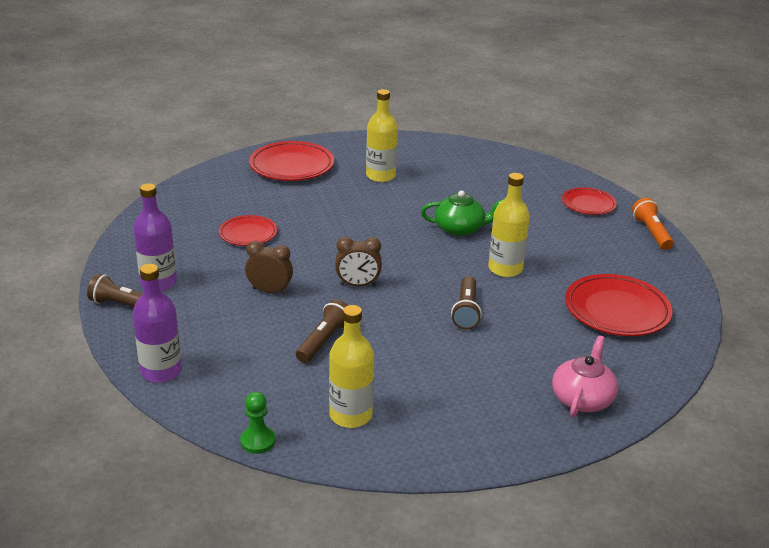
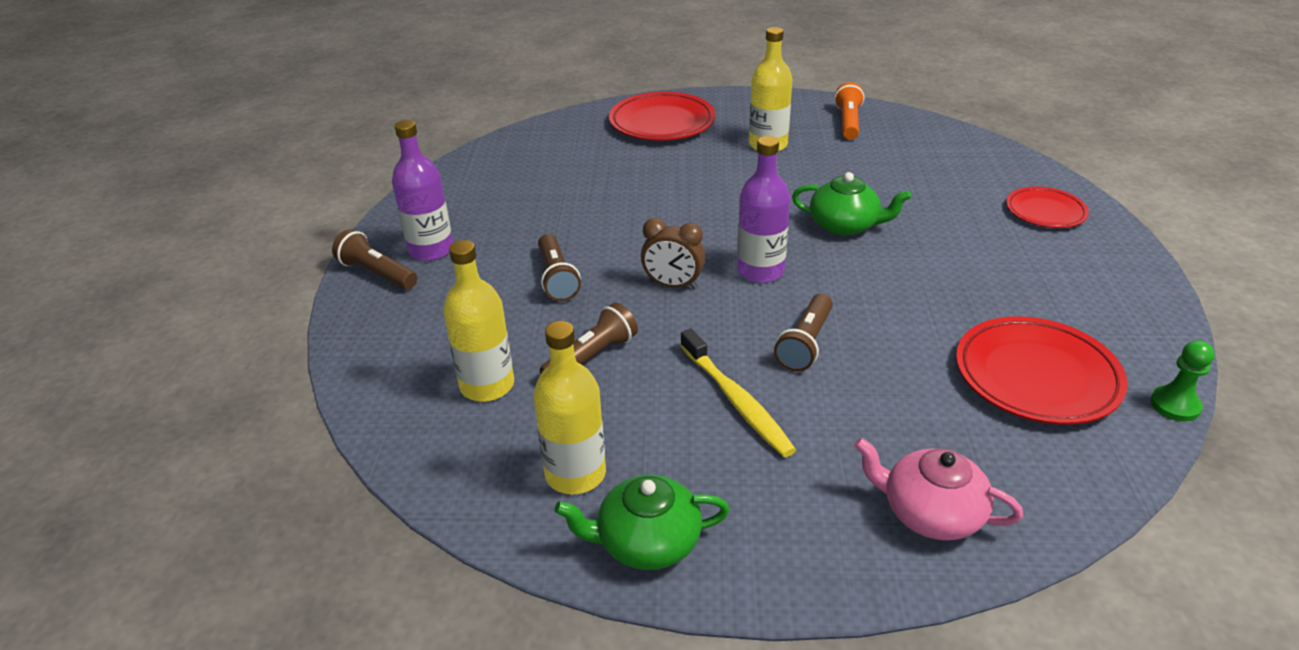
camera: 20 degrees right, 5 degrees up
(161, 371) = (370, 366): purple bottle -> purple bottle (760, 271)
(248, 234) = (567, 201): red plate -> none
(258, 441) = (435, 489): green pawn -> green pawn (1175, 405)
(270, 291) = (557, 278): brown clock -> brown flashlight
(417, 446) = (647, 542): none -> green teapot
(436, 354) = (736, 401): none -> yellow toothbrush
(505, 269) = (887, 290): yellow bottle -> yellow bottle (487, 385)
(582, 399) = (930, 513): pink teapot -> pink teapot turned 105 degrees counterclockwise
(651, 232) = (1131, 264): orange flashlight -> orange flashlight (848, 122)

